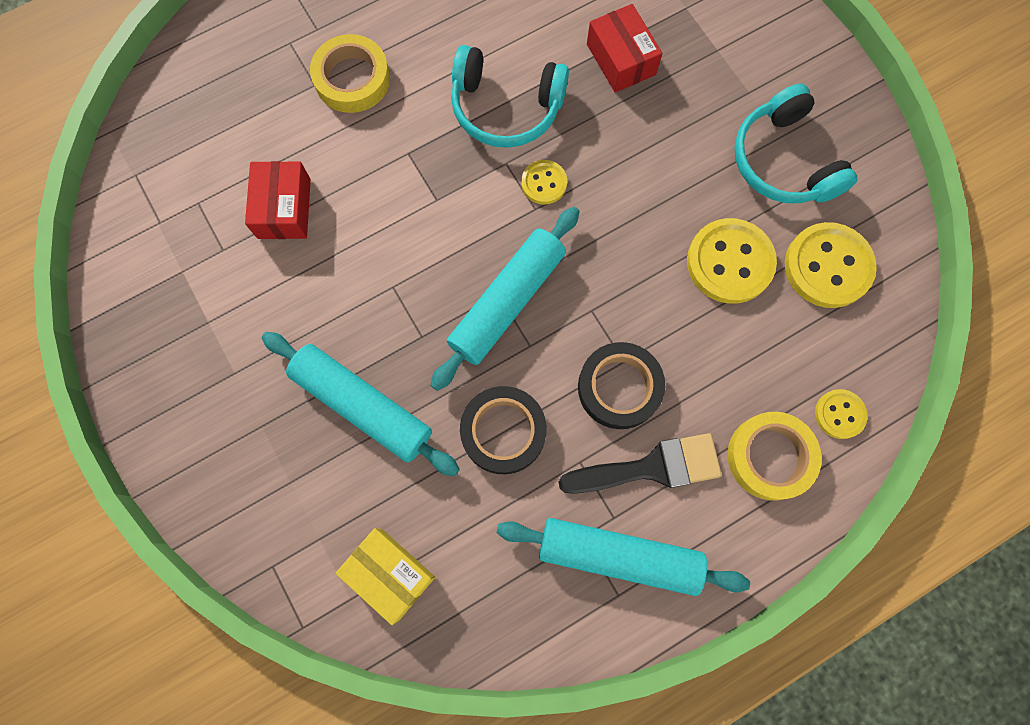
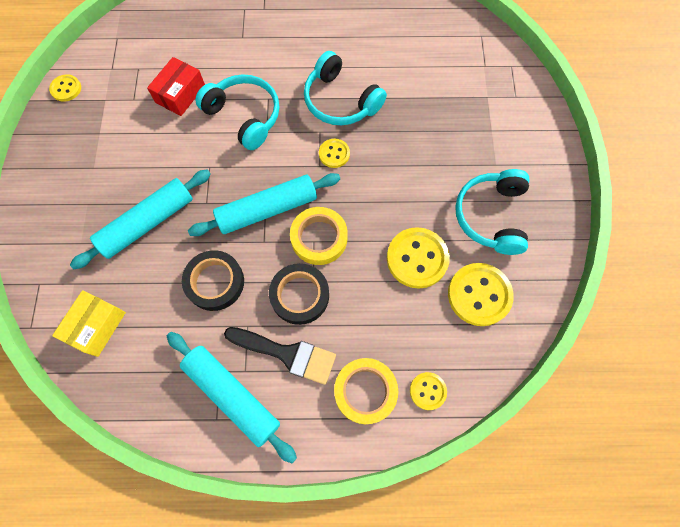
camera: 30 degrees right, 5 degrees down
(114, 285) = (66, 89): none -> yellow button
(352, 79) = (264, 44): yellow tape -> yellow tape (319, 238)
(363, 406) = (147, 223): turquoise rolling pin -> turquoise rolling pin turned 75 degrees clockwise
(389, 574) = (96, 326): yellow box -> yellow box turned 45 degrees clockwise
(393, 194) = (244, 116): none -> turquoise headphones
(621, 59) = (427, 107): red box -> none

